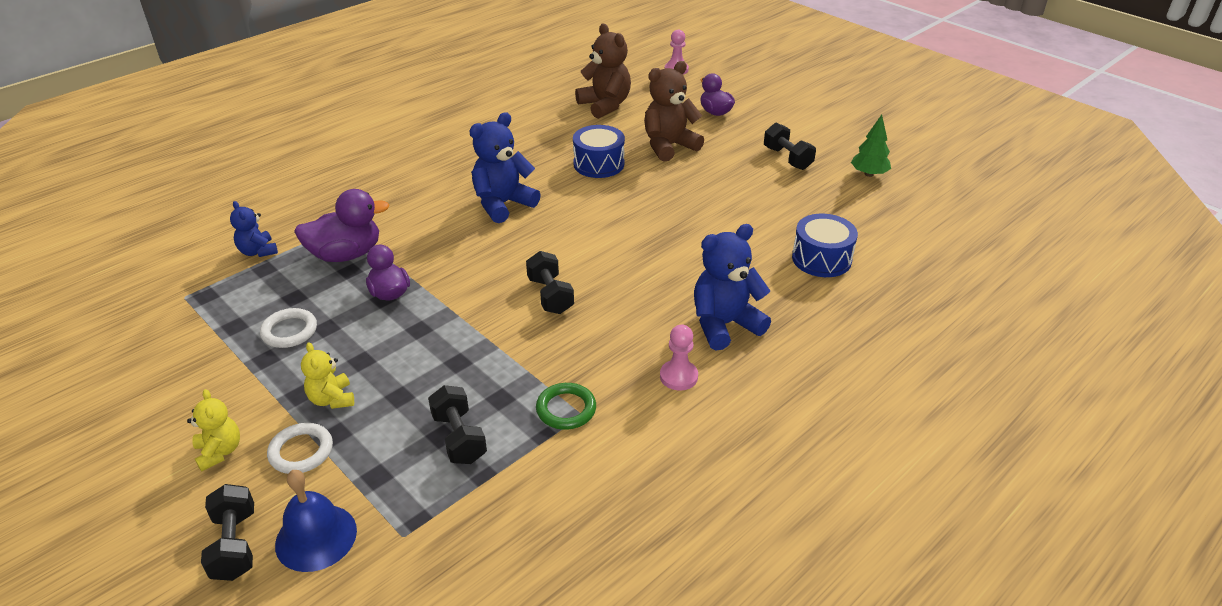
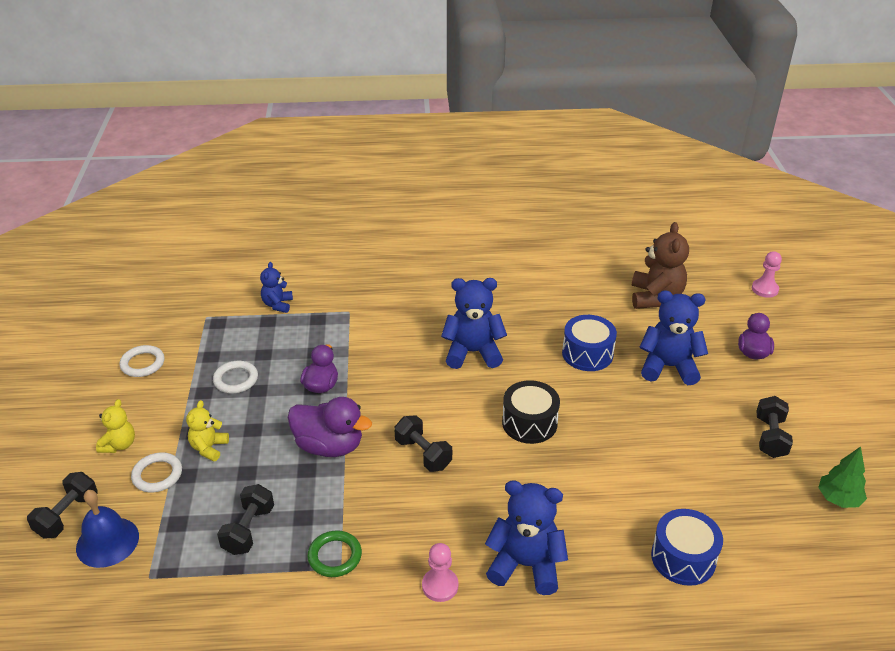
camera: 40 degrees right, 0 degrees up
(155, 370) = (142, 363): none -> white ring
(346, 254) = (326, 337): purple duck -> purple duck (329, 446)
(550, 295) = (423, 454): black dumbbell -> black dumbbell turned 60 degrees counterclockwise
(611, 231) = (529, 423): none -> black drum
(669, 146) = (668, 367): brown teddy bear -> blue teddy bear

